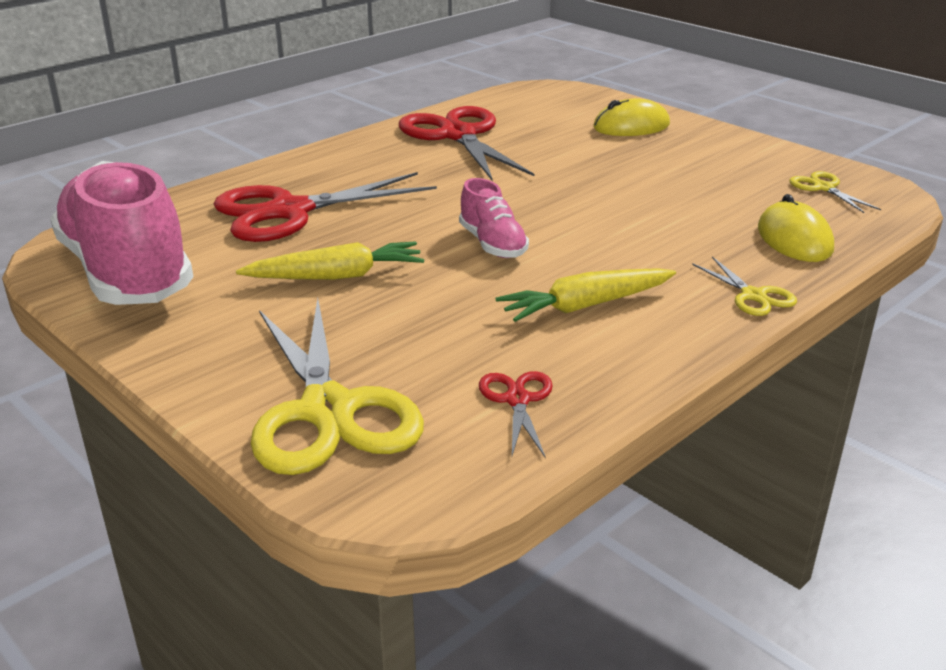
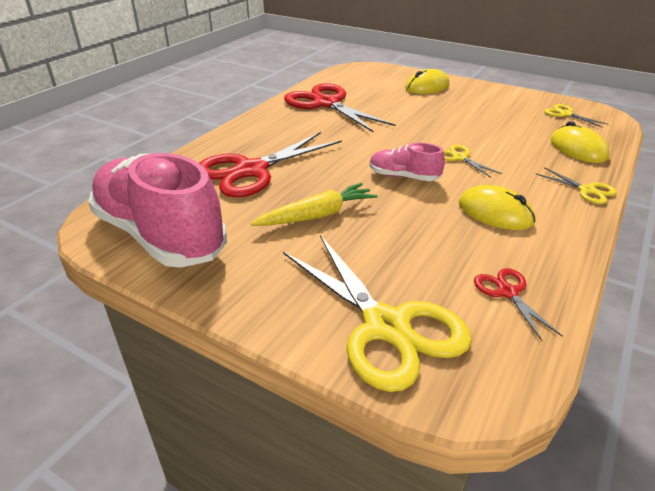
camera: 15 degrees left, 5 degrees up
(492, 244) = (404, 177): pink shoe -> pink shoe turned 150 degrees clockwise
(585, 306) = (495, 213): yellow carrot -> yellow mouse
(596, 229) = (459, 158): none -> yellow scissors

